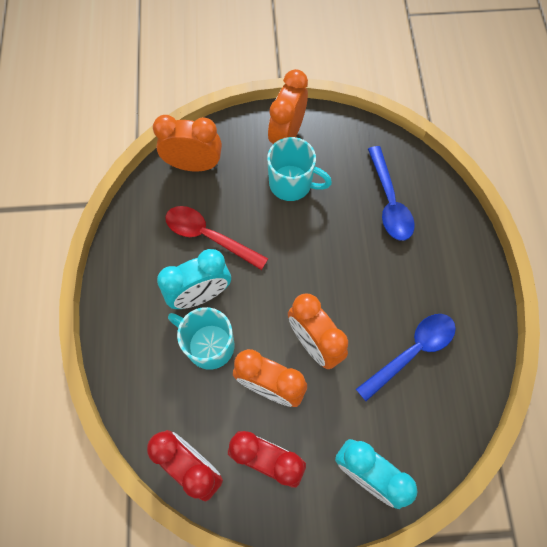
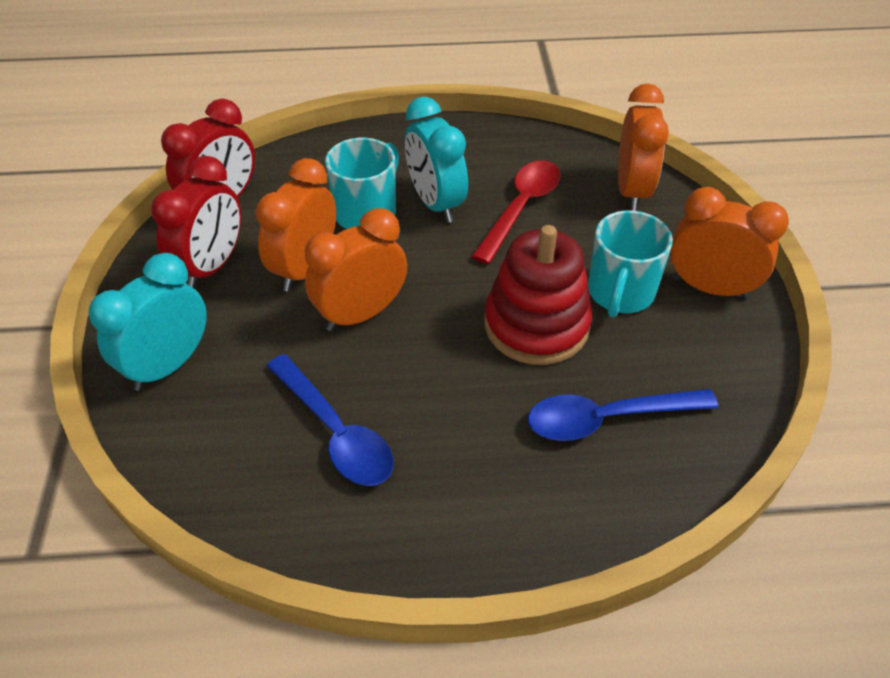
camera: 90 degrees right, 20 degrees down
(320, 233) = (536, 325): none -> red stacking toy

